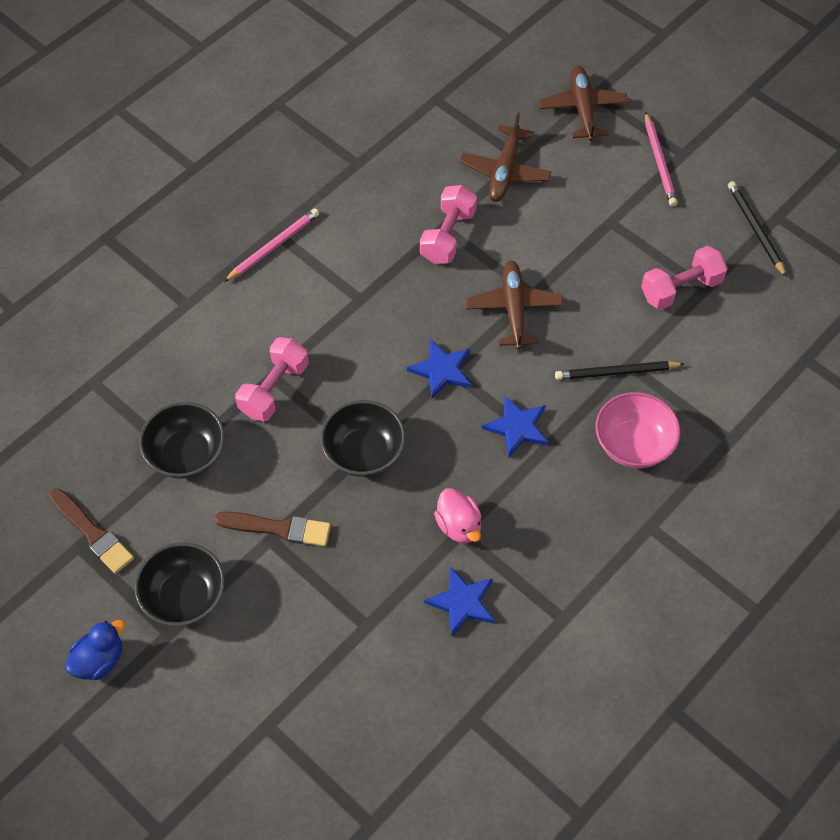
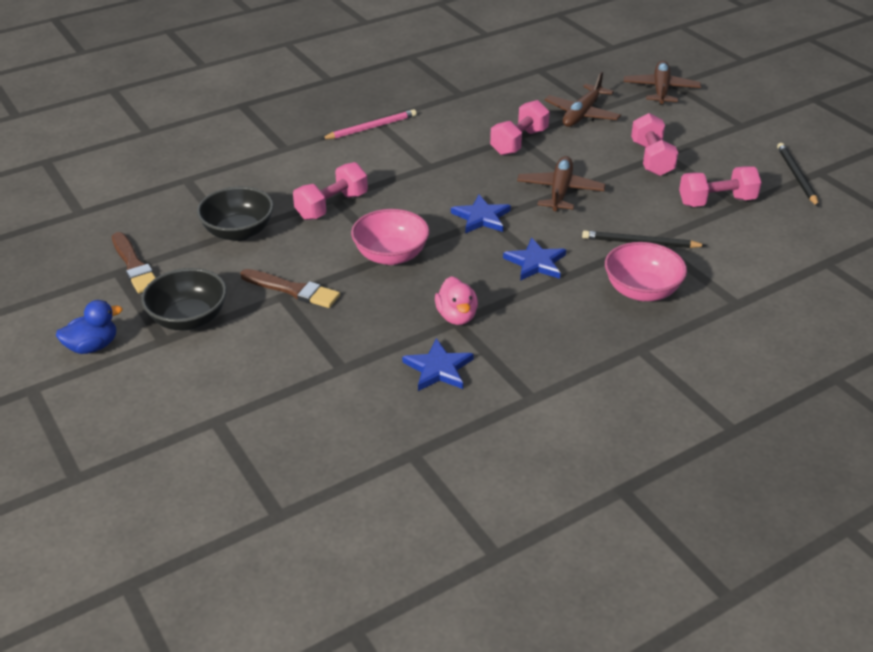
camera: 15 degrees right, 20 degrees down
(364, 452) = (391, 255): black bowl -> pink bowl
(599, 233) = (651, 159): none -> pink dumbbell
(659, 162) = (719, 127): pink pencil -> none

